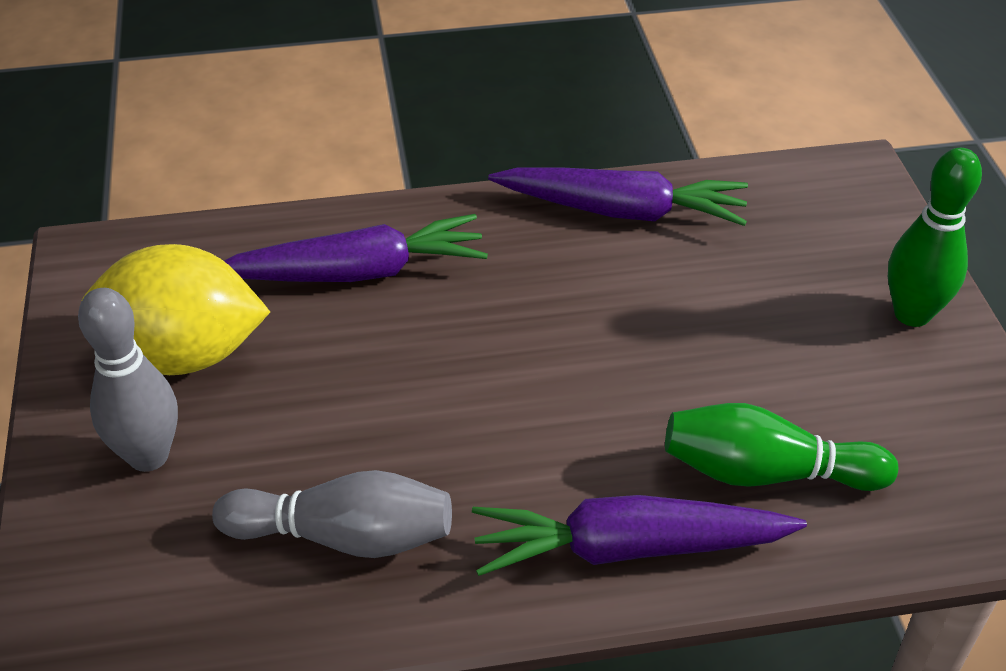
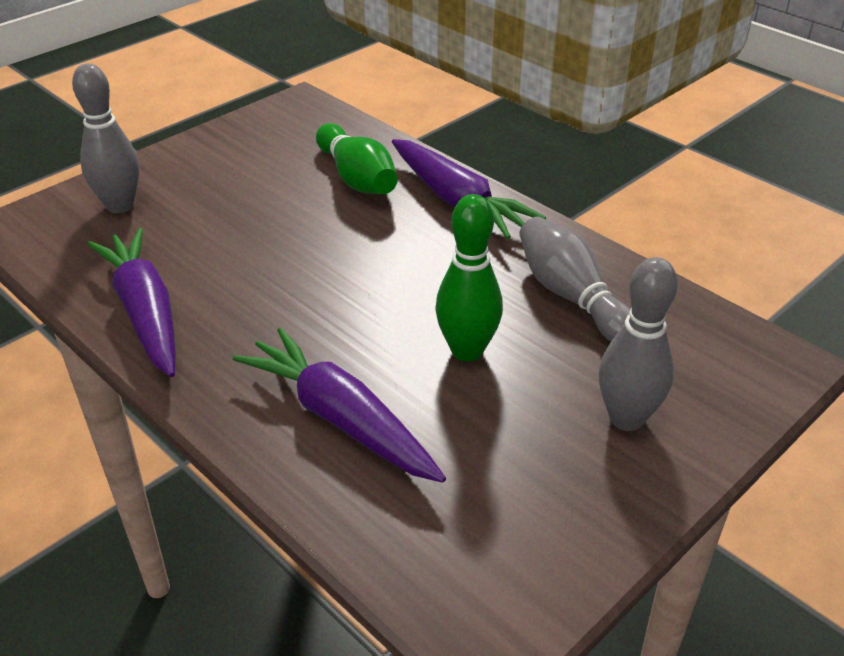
camera: 125 degrees left, 5 degrees down
(184, 354) = (526, 465): yellow lemon -> none
(844, 248) = (120, 206): none -> grey bowling pin
(912, 314) = (172, 168): green bowling pin -> green bowling pin (467, 350)

